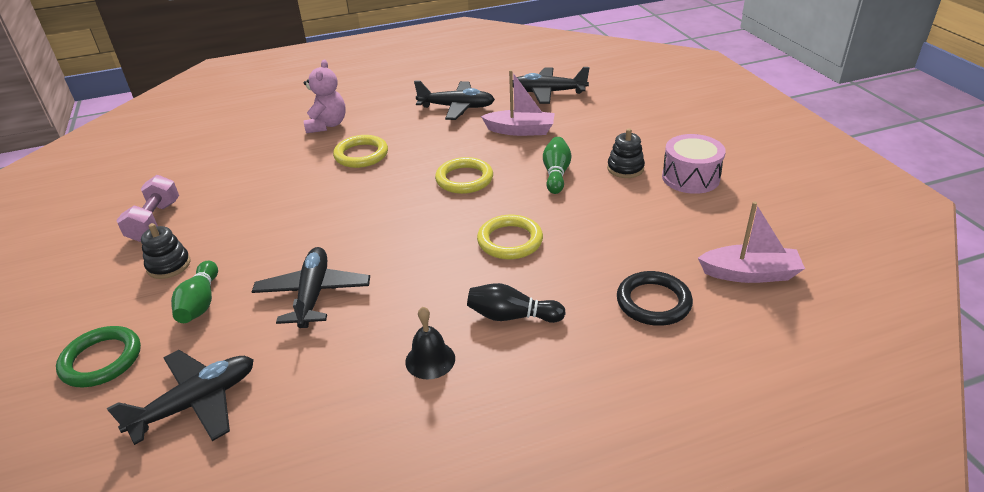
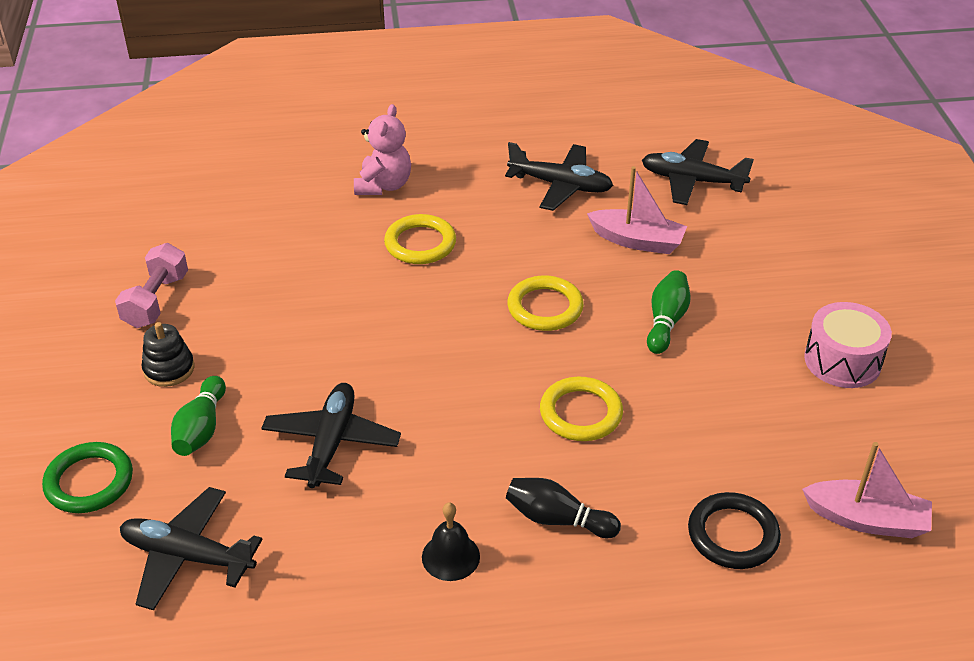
camera: 10 degrees right, 5 degrees up
(196, 403) = (187, 556): black plane -> black plane turned 135 degrees counterclockwise
(625, 168) = (760, 330): black stacking toy -> none

